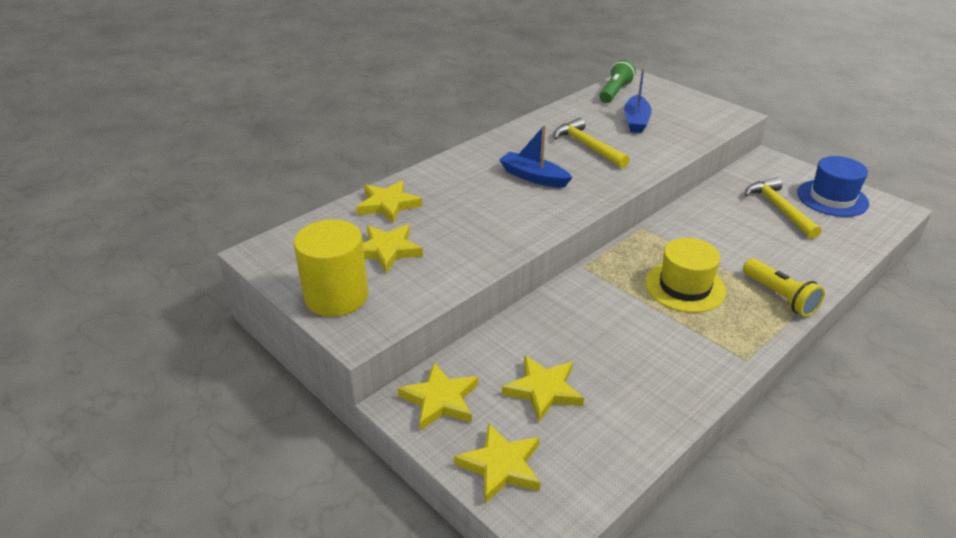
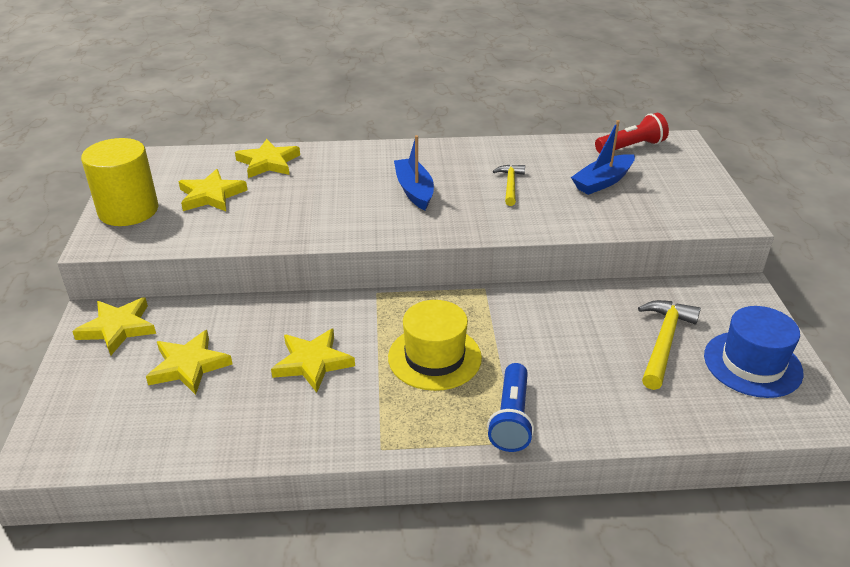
camera: 40 degrees right, 0 degrees up
(501, 466) = (79, 396): yellow star -> yellow star (312, 362)
(587, 146) = (510, 185): yellow hammer -> yellow hammer, size x0.64
(615, 92) = (631, 147): green flashlight -> red flashlight
(780, 297) = (511, 419): yellow flashlight -> blue flashlight

